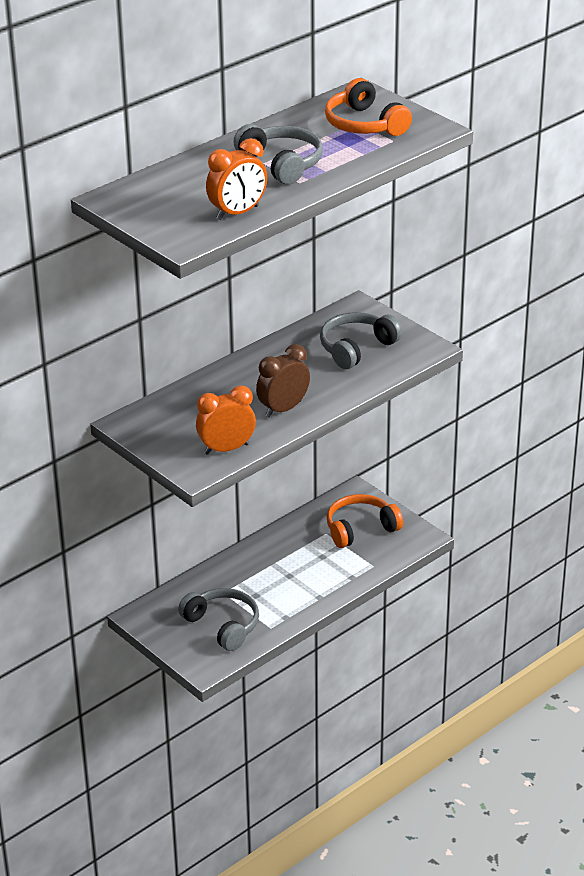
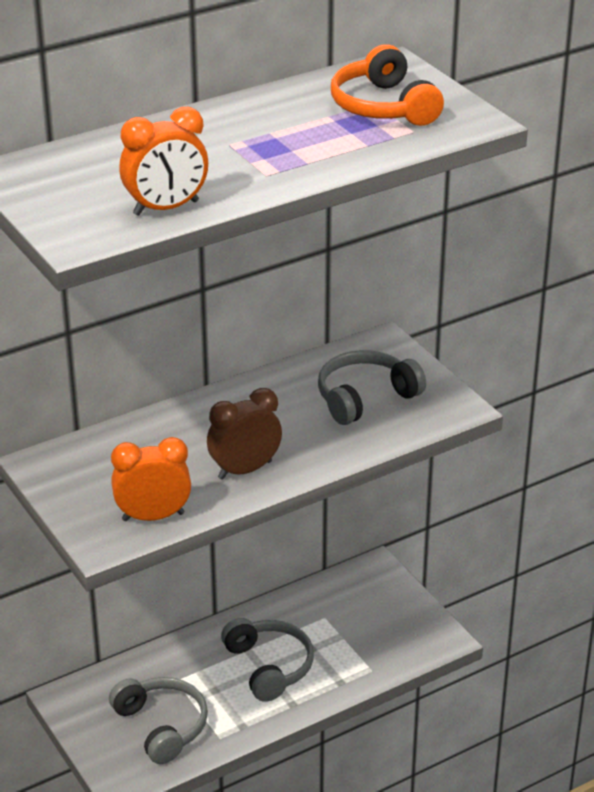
camera: 10 degrees right, 0 degrees up
(281, 164) = (253, 148): grey headphones -> grey headphones (269, 666)
(360, 529) = (368, 617): orange headphones -> none

